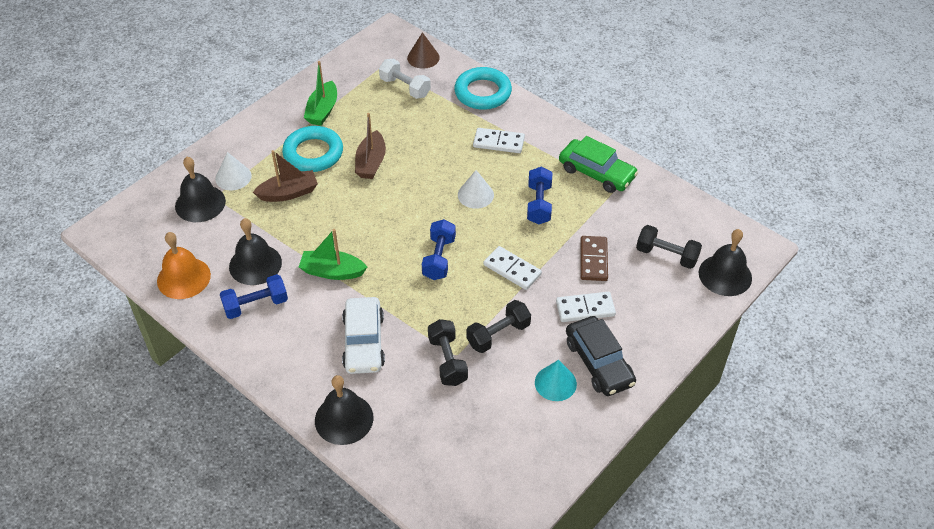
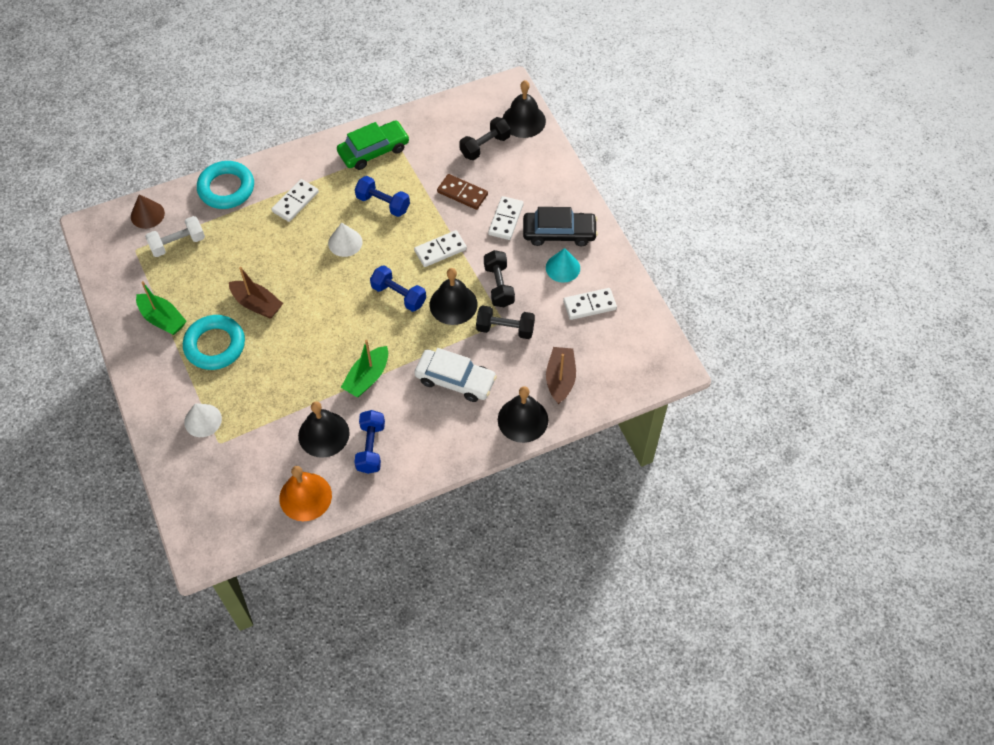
camera: 65 degrees left, 10 degrees up
(200, 203) = (220, 458): black bell -> black bell (453, 304)
(288, 193) = (253, 381): brown boat -> brown boat (560, 379)
(521, 427) = (589, 305): none -> white domino

